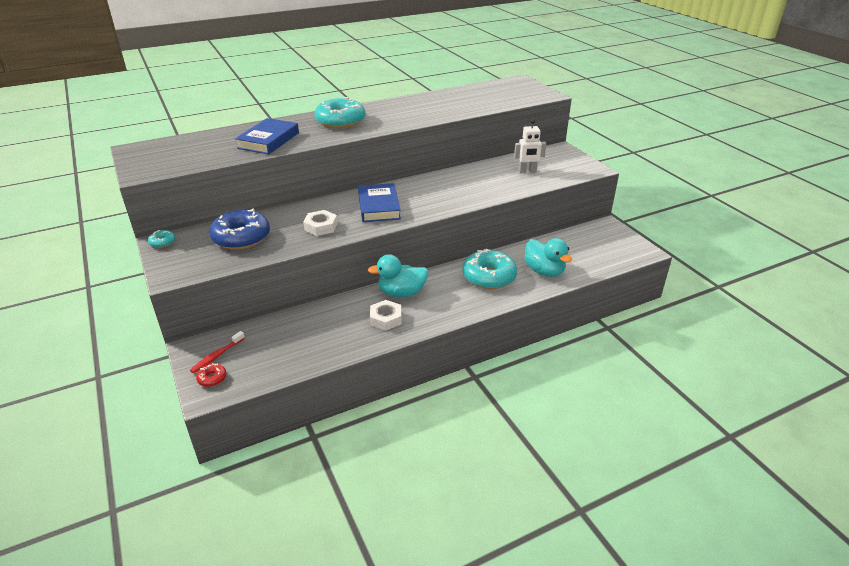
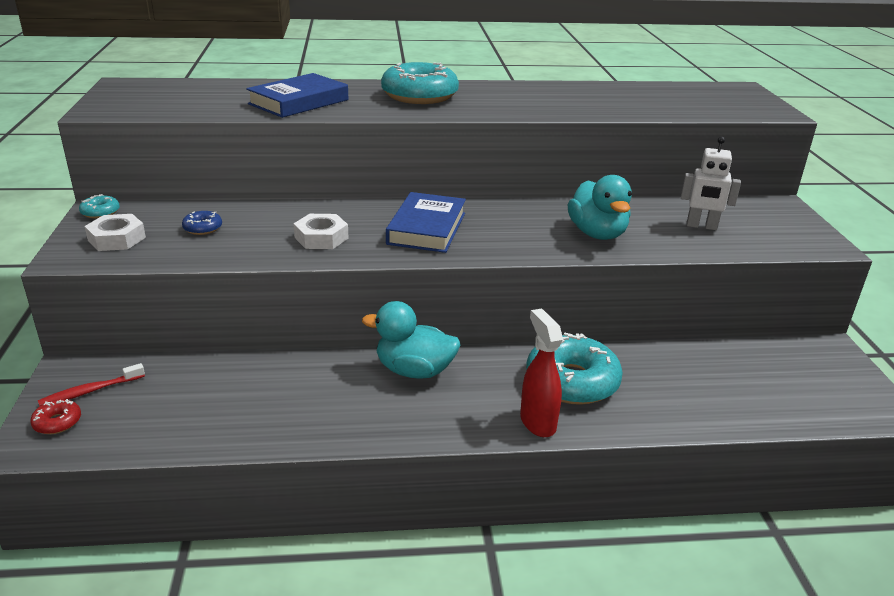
camera: 20 degrees right, 5 degrees down
(241, 237) = (203, 228): blue donut -> blue donut, size x0.44
(386, 318) = (364, 404): white nut -> white nut (116, 239)
(483, 303) = (537, 422): none -> red spray bottle
(544, 271) = (674, 397): turquoise duck -> turquoise duck (597, 234)

